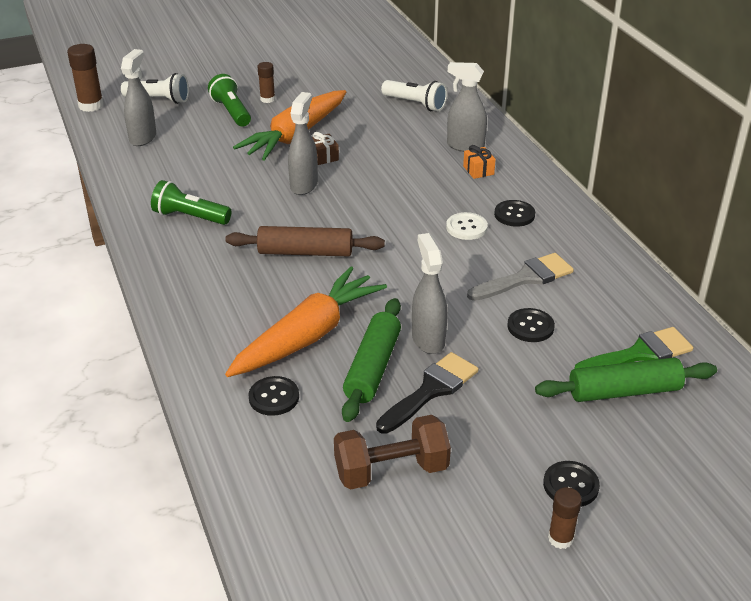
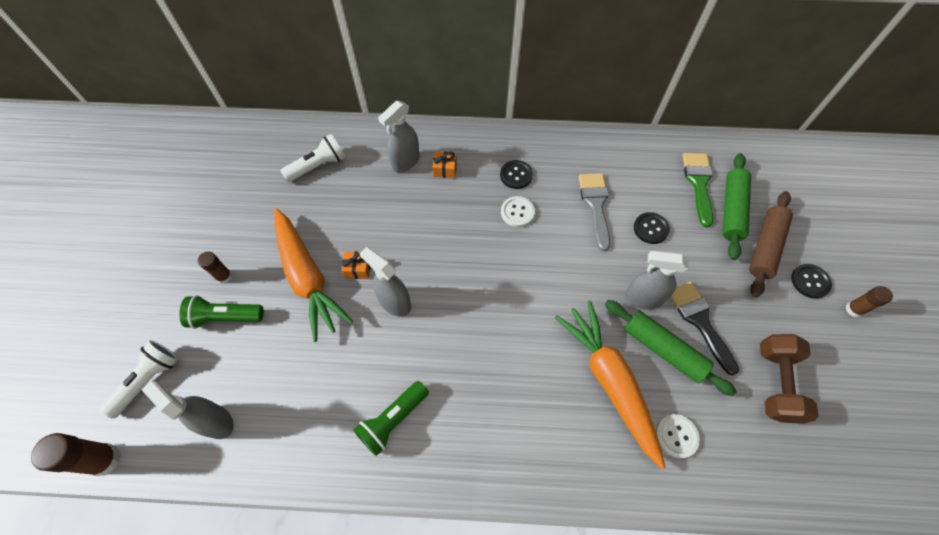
camera: 65 degrees left, 25 degrees up
(274, 397) = (676, 436): black button -> white button
(305, 252) = (496, 340): brown rolling pin -> brown rolling pin (765, 247)
(324, 157) = (358, 269): brown gift -> orange gift

